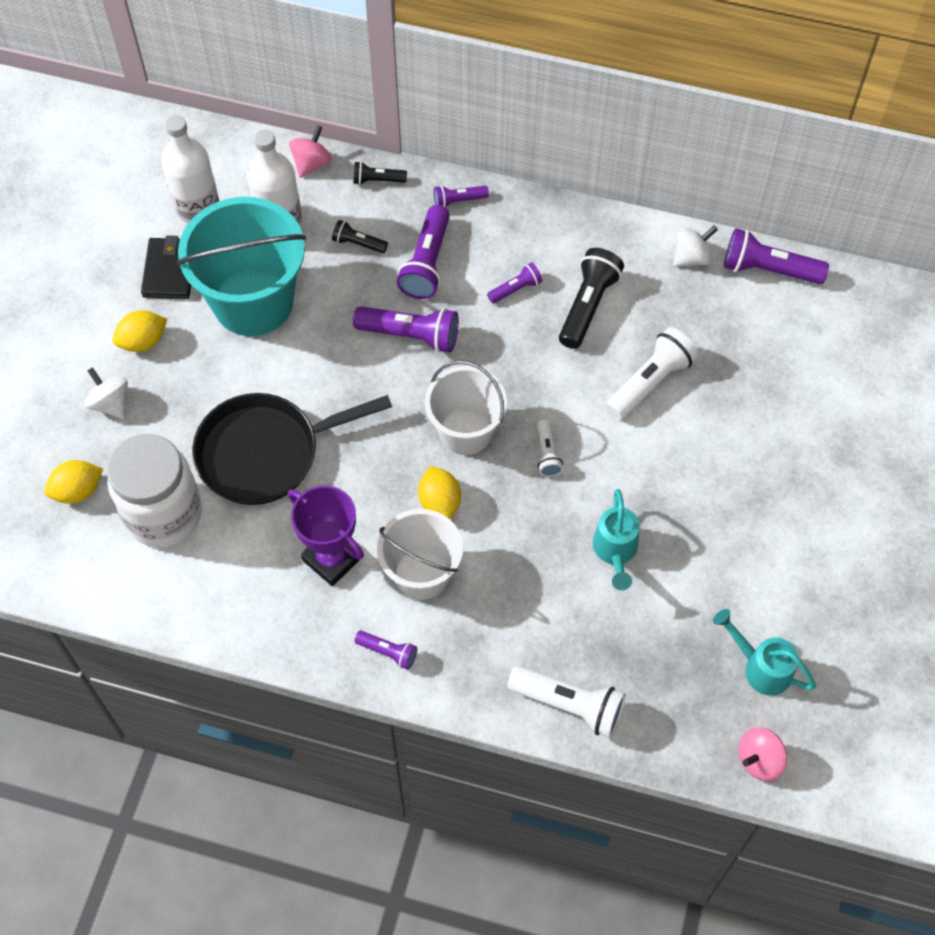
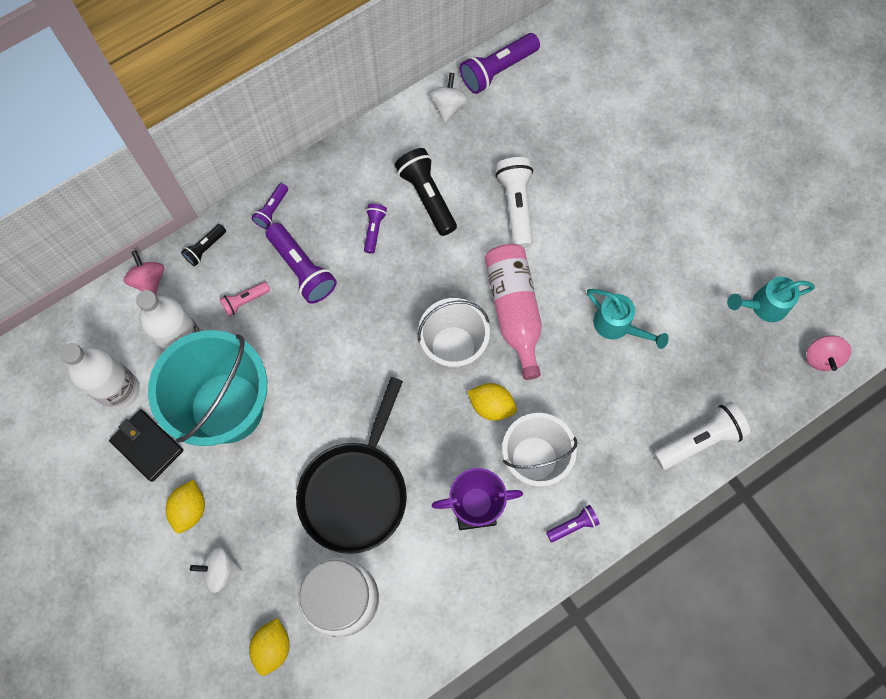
camera: 50 degrees left, 10 degrees up
(358, 243) = (244, 301): black flashlight -> pink flashlight
(411, 335) = (349, 324): purple flashlight -> none
(547, 454) = (514, 310): white flashlight -> pink bottle

